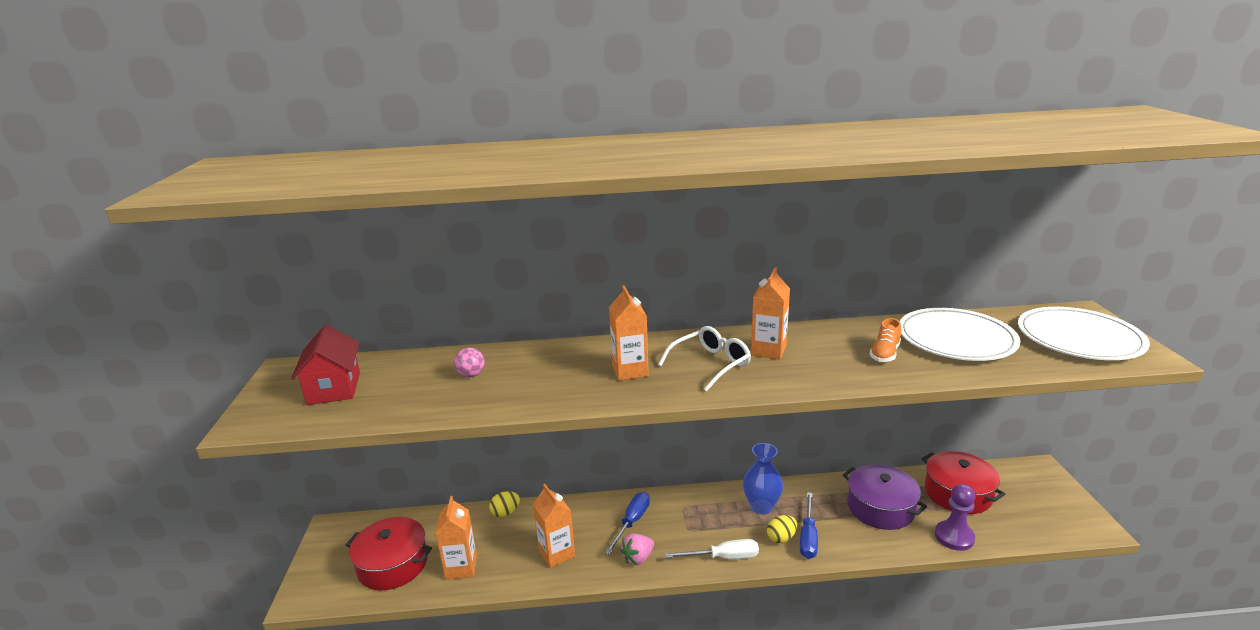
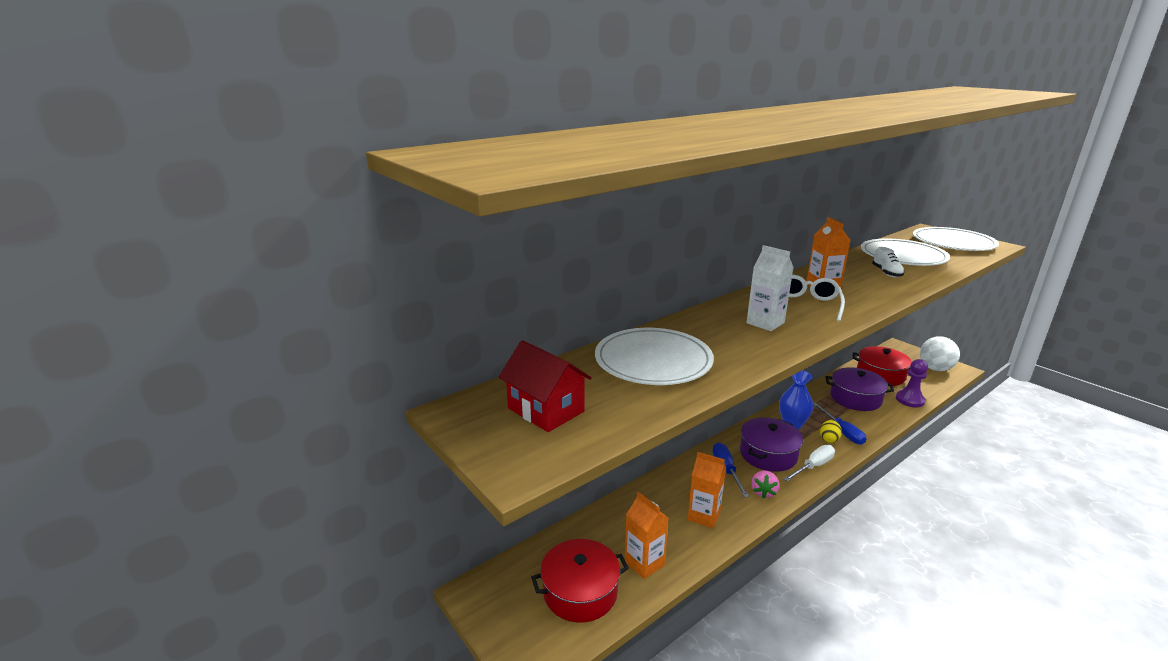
camera: 35 degrees left, 0 degrees up
(471, 375) = (653, 360): pink ball -> white plate
(505, 513) = (622, 504): yellow egg -> none
(630, 371) = (765, 323): orange carton -> white carton
(692, 525) = (768, 454): none -> purple pot
(885, 354) = (886, 273): orange shoe -> white shoe
(1055, 514) = (935, 369): none -> white ball

